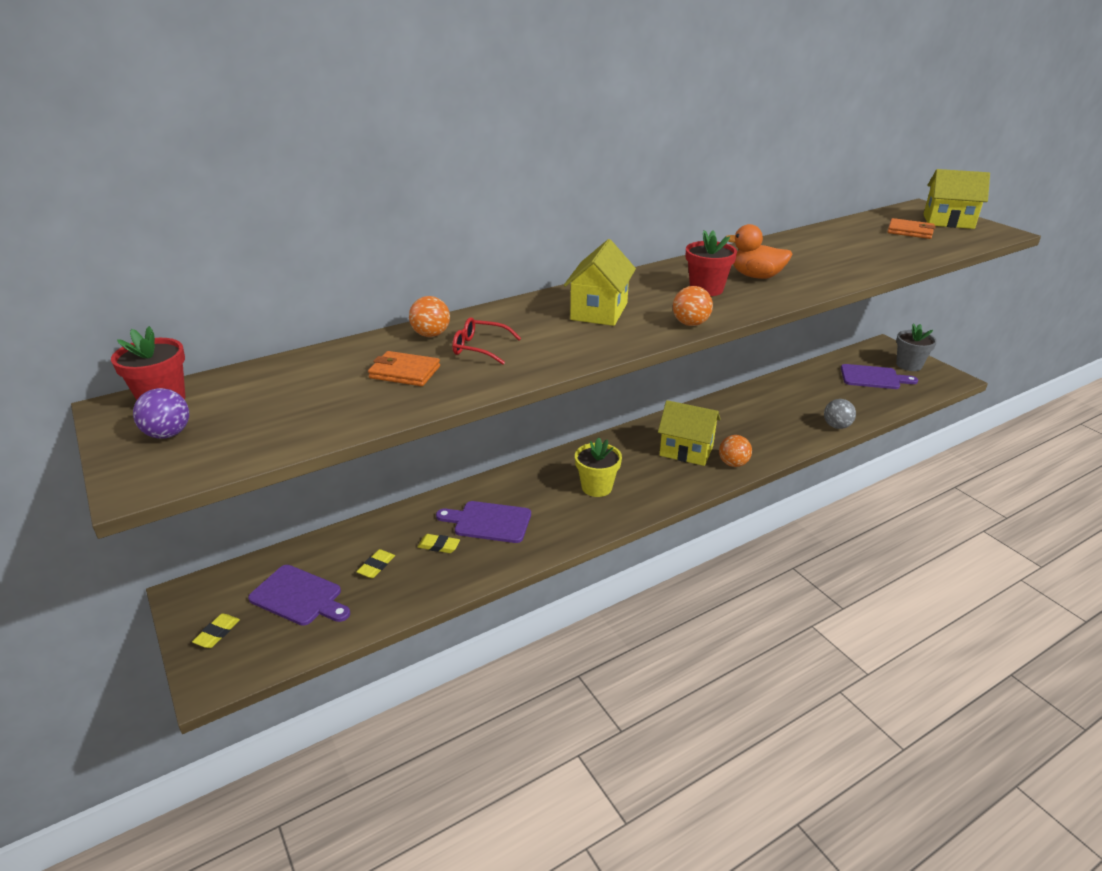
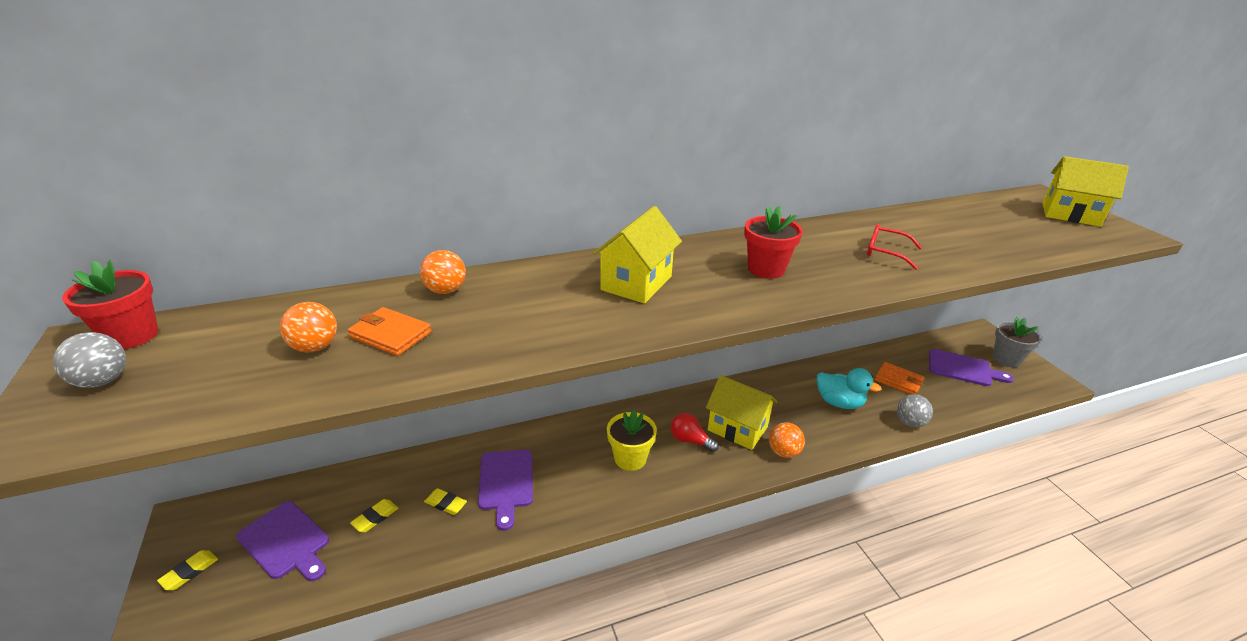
camera: 10 degrees right, 0 degrees up
(168, 434) = (102, 381): purple ball -> grey ball
(479, 348) = (486, 314): red glasses -> red glasses (885, 252)
(489, 522) = (506, 483): purple cutting board -> purple cutting board turned 120 degrees counterclockwise
(646, 466) = (690, 440): none -> red light bulb
(690, 324) = (731, 312): orange ball -> orange ball (315, 347)
(756, 276) = (828, 259): orange duck -> none
(771, 418) = (839, 403): none -> turquoise duck
(910, 231) = (1022, 222): orange wallet -> orange wallet (898, 381)

